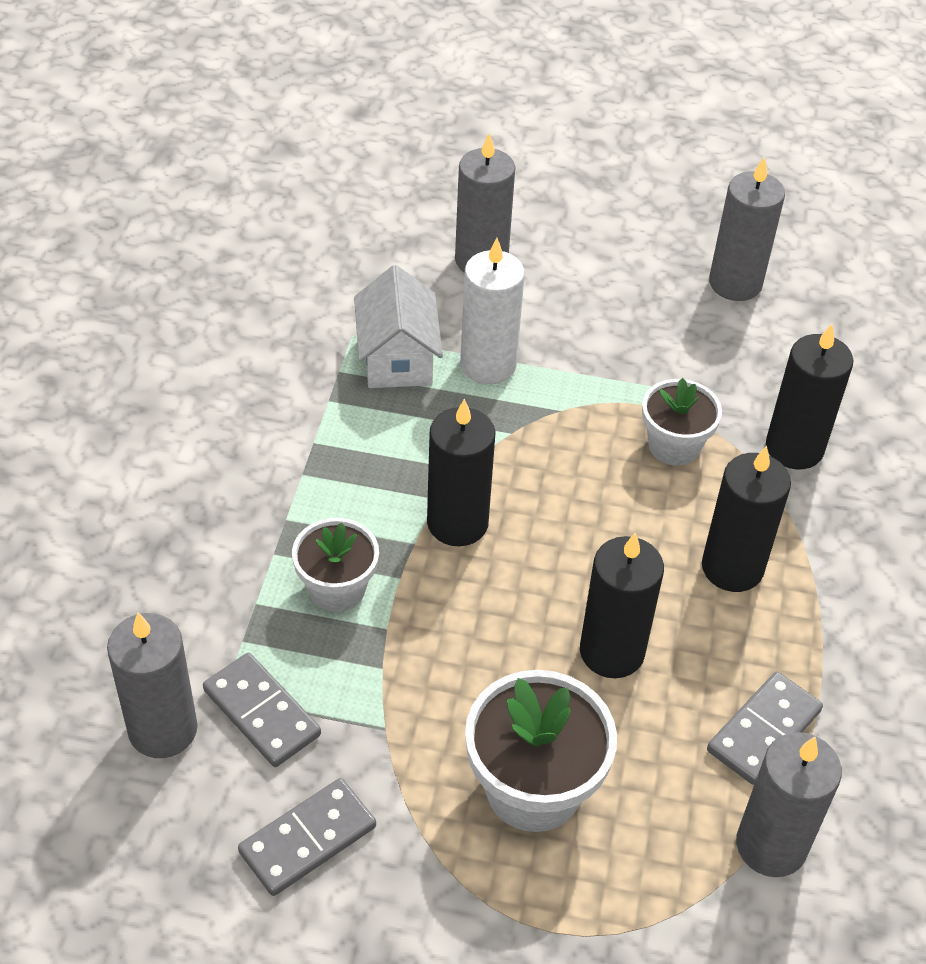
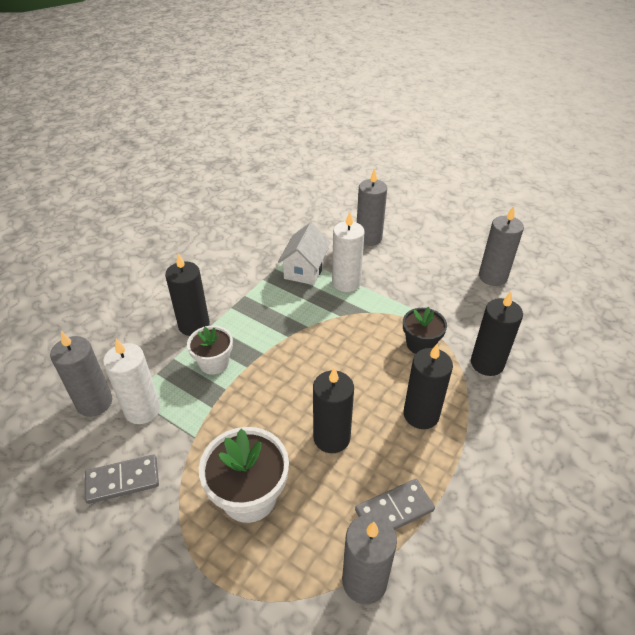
camera: 25 degrees right, 5 degrees down
(261, 713) = (142, 410): grey domino -> white candle
(457, 523) = (289, 350): black candle -> black candle (194, 325)
(674, 446) = (420, 344): white flower pot -> black flower pot

